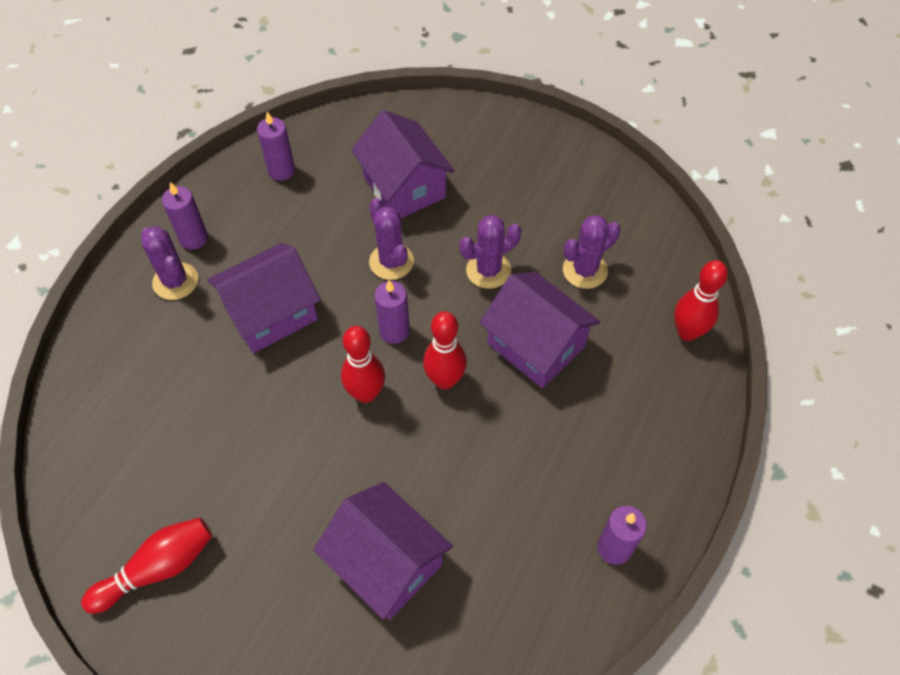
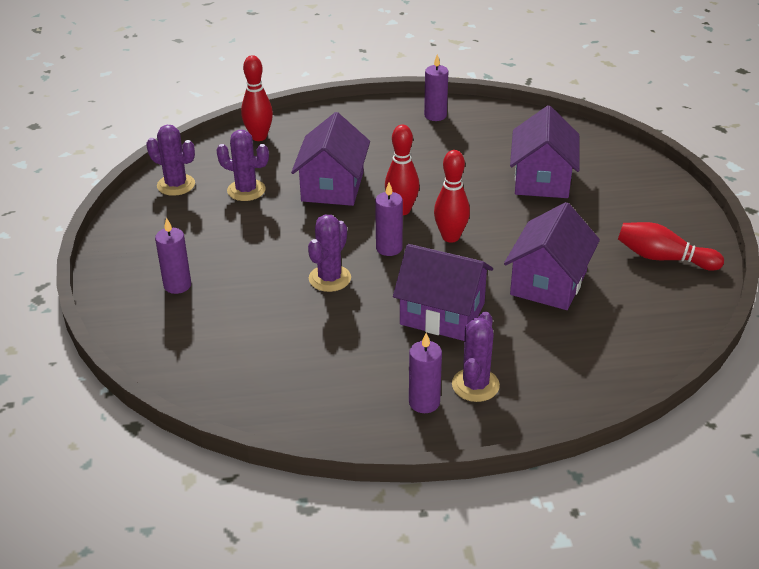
camera: 125 degrees left, 20 degrees down
(281, 170) = (295, 393): purple candle -> purple candle (177, 285)
(404, 187) = (245, 308): purple house -> purple house (548, 283)
(488, 270) = (289, 230): purple cactus -> purple cactus (176, 185)

